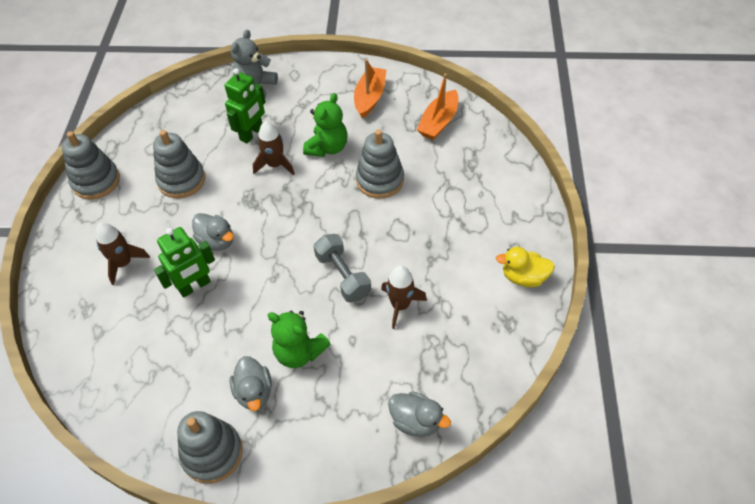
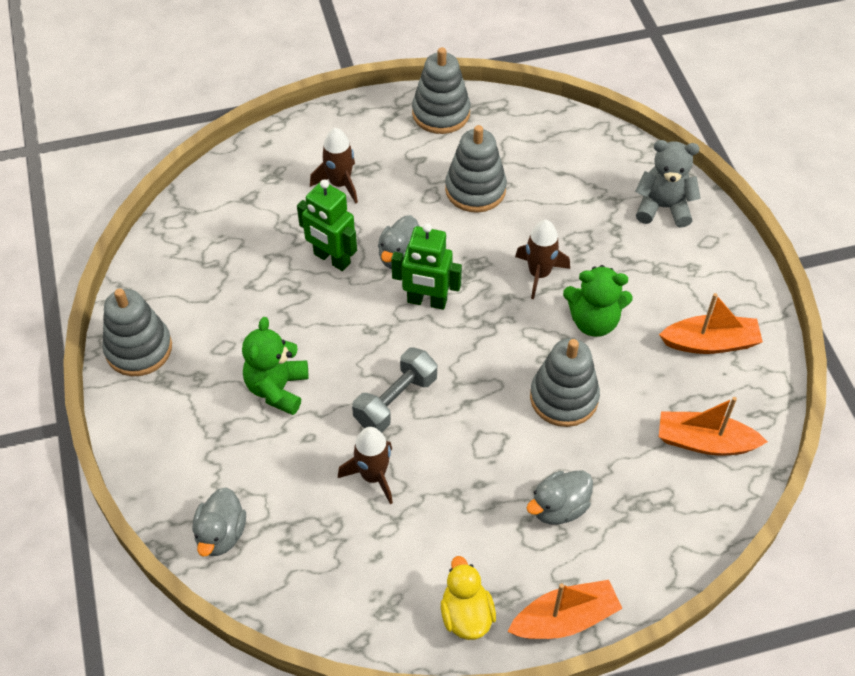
camera: 70 degrees right, 0 degrees up
(251, 133) = (580, 231): green robot -> green robot (427, 301)
(254, 392) = (216, 362): grey duck -> grey duck (559, 508)
(539, 225) = (564, 619): none -> orange boat

